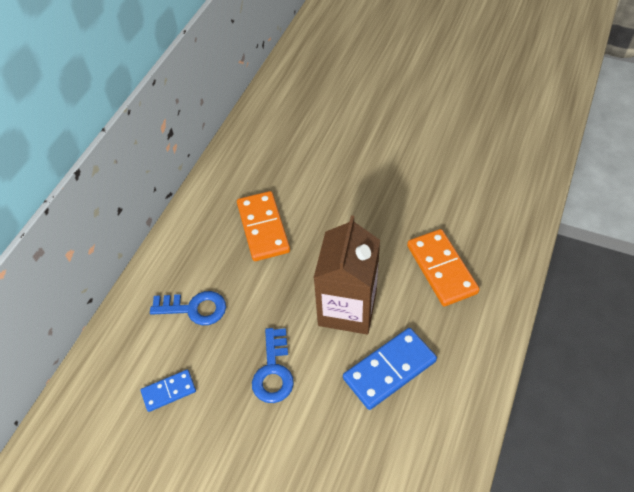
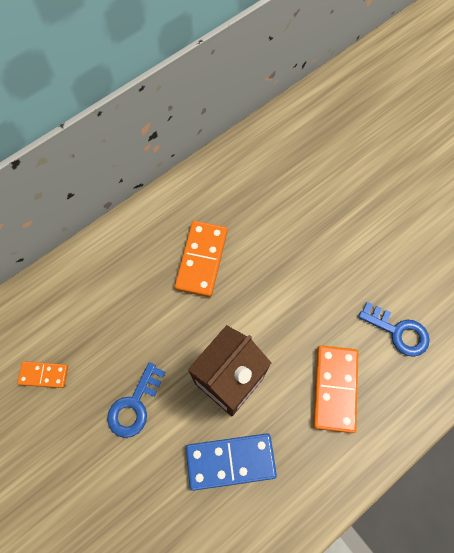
camera: 25 degrees right, 15 degrees up
(169, 391) = (44, 375): blue domino -> orange domino
(194, 308) = (103, 308): blue key -> blue key (398, 331)

